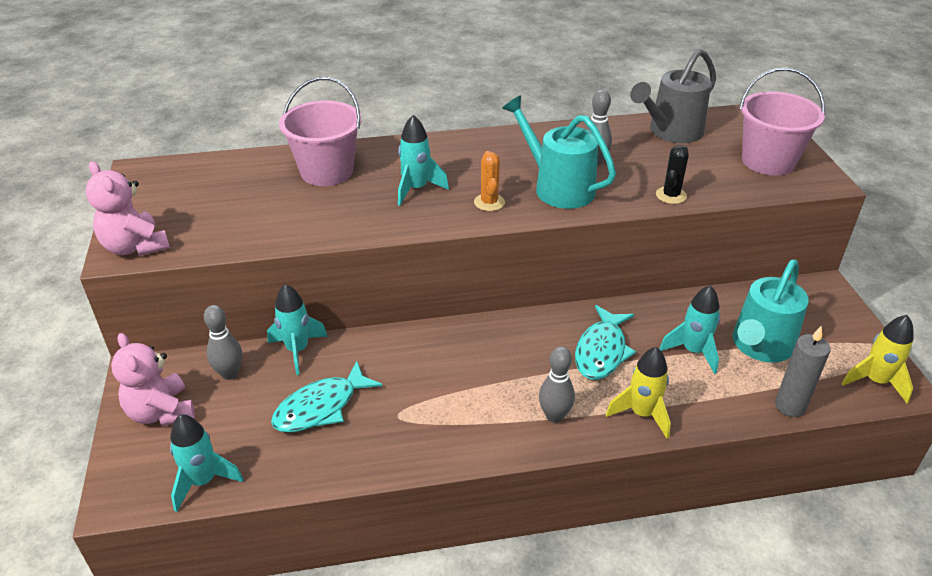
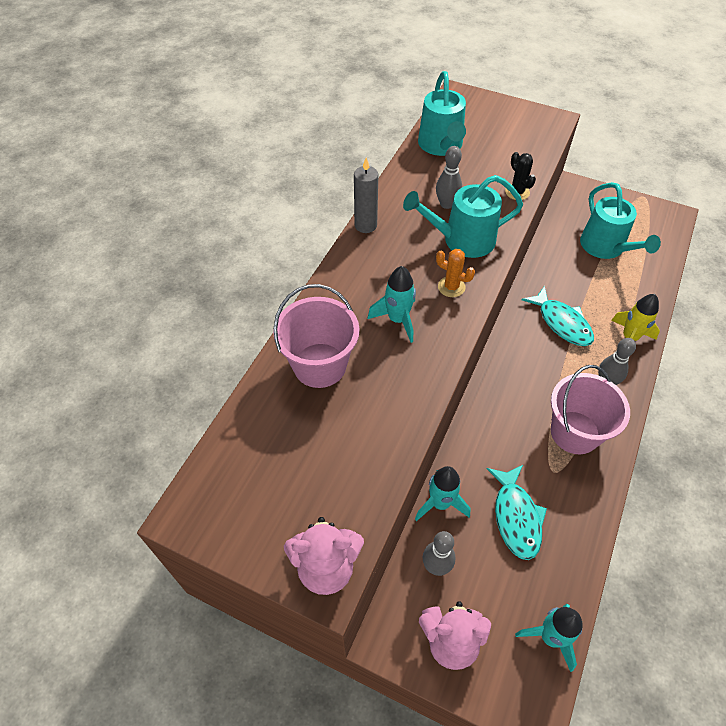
camera: 55 degrees left, 15 degrees up
(671, 132) = (441, 145): grey watering can -> turquoise watering can
(693, 351) = (591, 280): turquoise rocket -> none
(768, 161) = (514, 127): pink bucket -> pink bucket (574, 432)
(790, 406) = (661, 268): grey candle -> grey candle (365, 225)
(875, 381) = (663, 222): yellow rocket -> none

